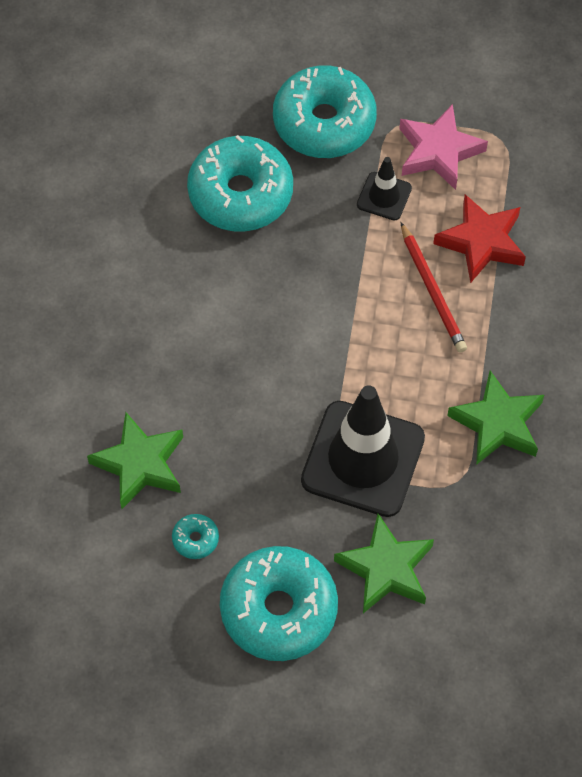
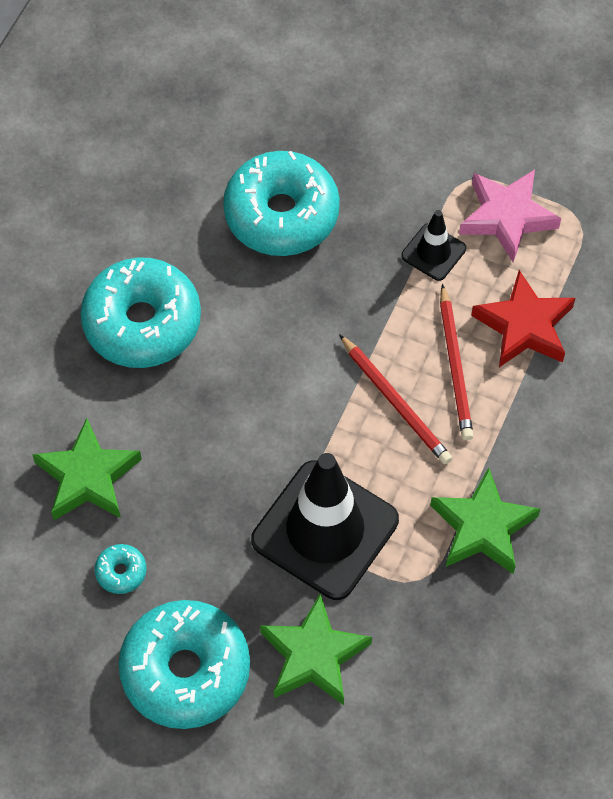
camera: 15 degrees right, 0 degrees up
(324, 122) = (393, 158): turquoise donut -> turquoise donut (142, 322)
(390, 334) = (395, 402): none -> red pencil

